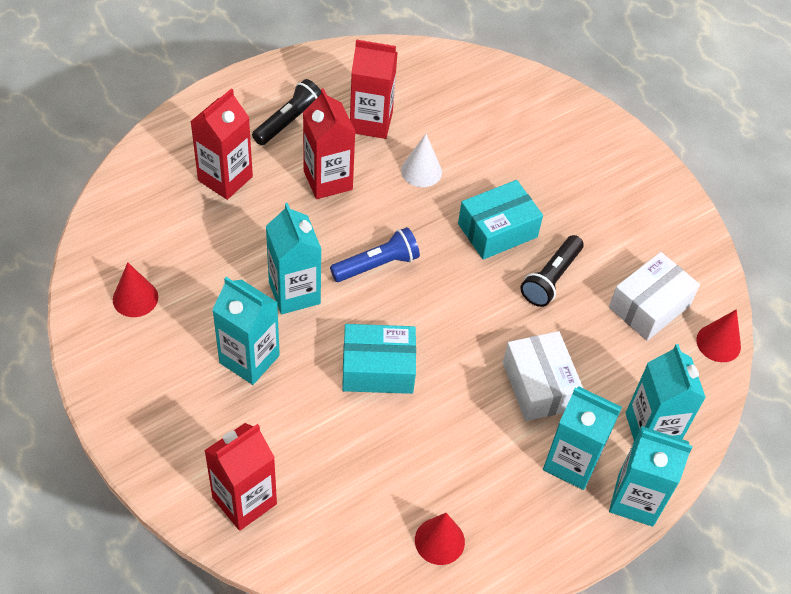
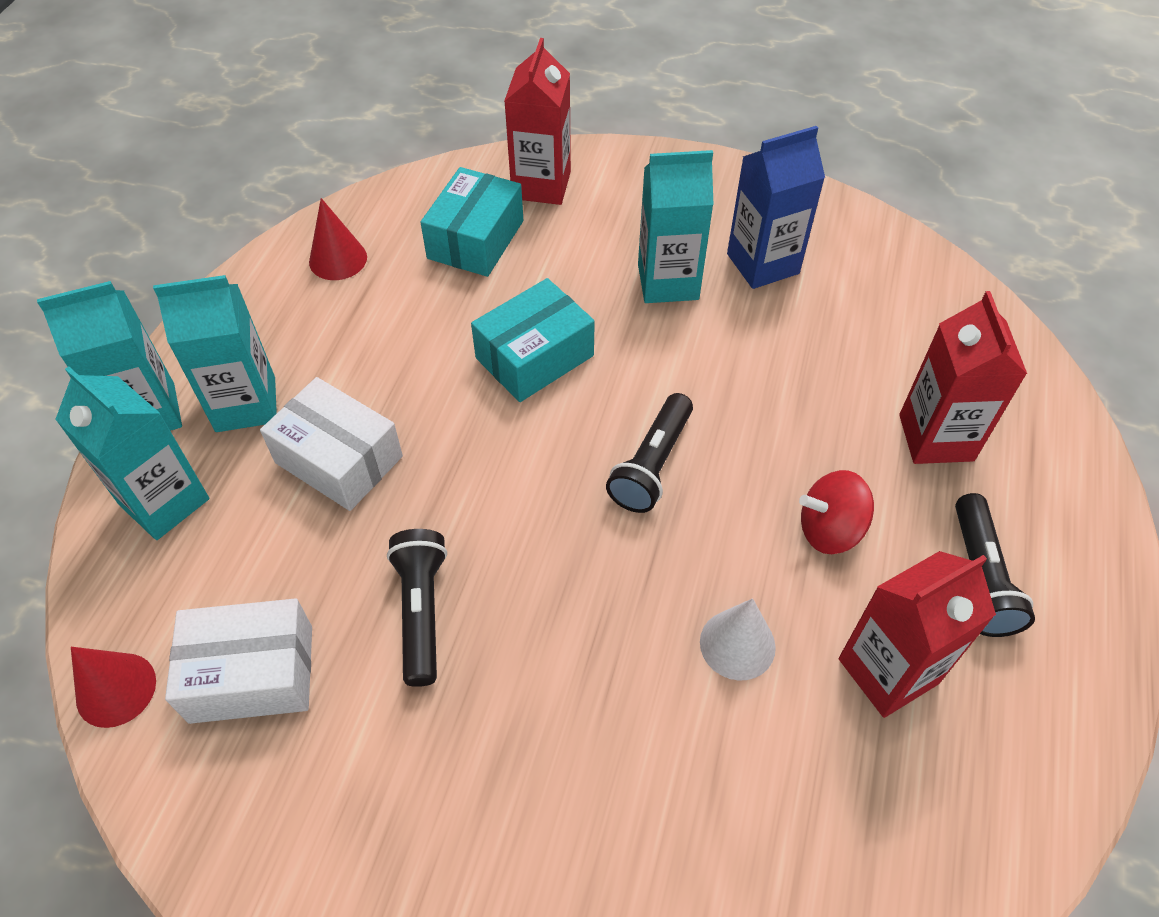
camera: 145 degrees right, 0 degrees up
(135, 298) = (837, 260): red cone -> none
(180, 328) = (762, 264): none -> blue carton
(294, 293) = (702, 369): turquoise carton -> none
(328, 180) = (830, 529): red carton -> red spinning top
(377, 265) = (652, 465): blue flashlight -> black flashlight
(497, 230) = (551, 630): turquoise box -> turquoise box (475, 239)
(649, 306) = (252, 674): white box -> white box turned 75 degrees clockwise

